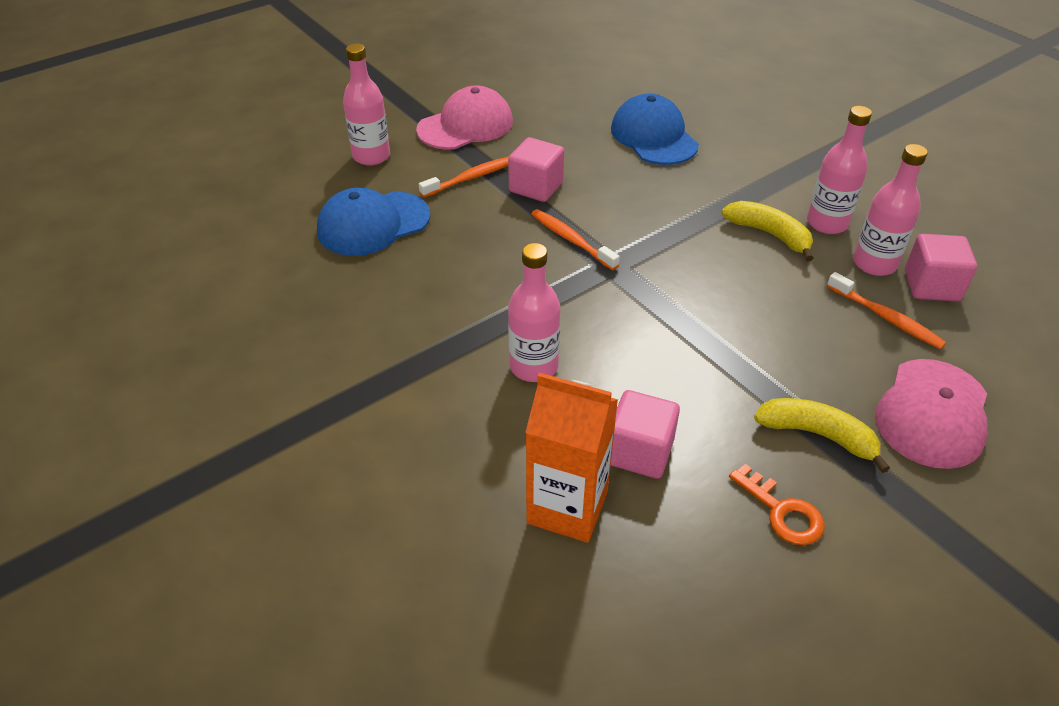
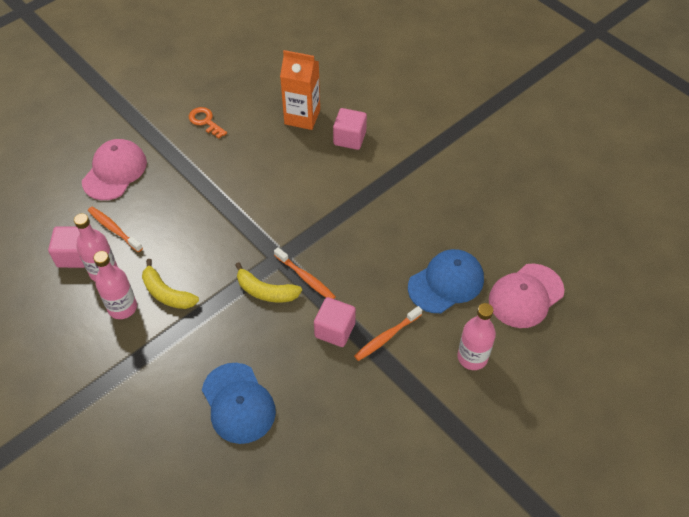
camera: 175 degrees right, 10 degrees up
(465, 126) = (404, 406): pink cap -> pink cap (525, 296)
(534, 366) = (323, 183): pink bottle -> none
(639, 452) = (268, 142): pink cube -> pink cube (349, 138)
(818, 435) = (178, 156): yellow banana -> yellow banana (266, 291)

